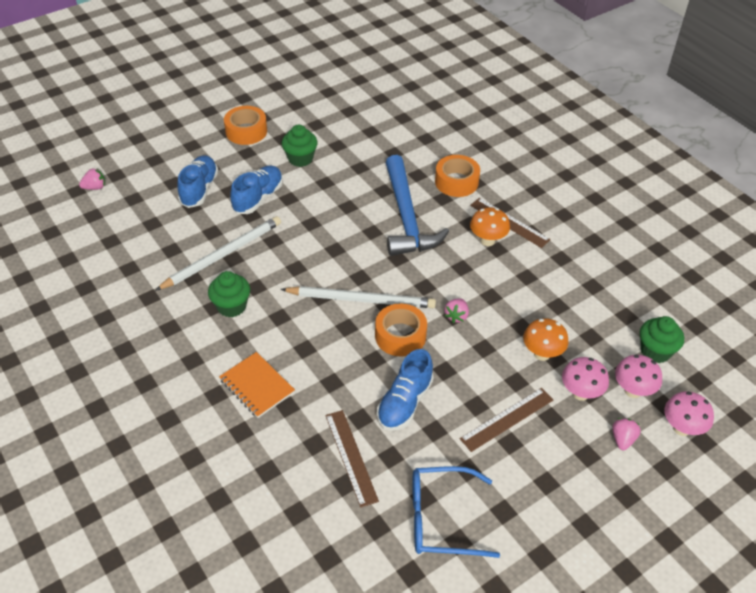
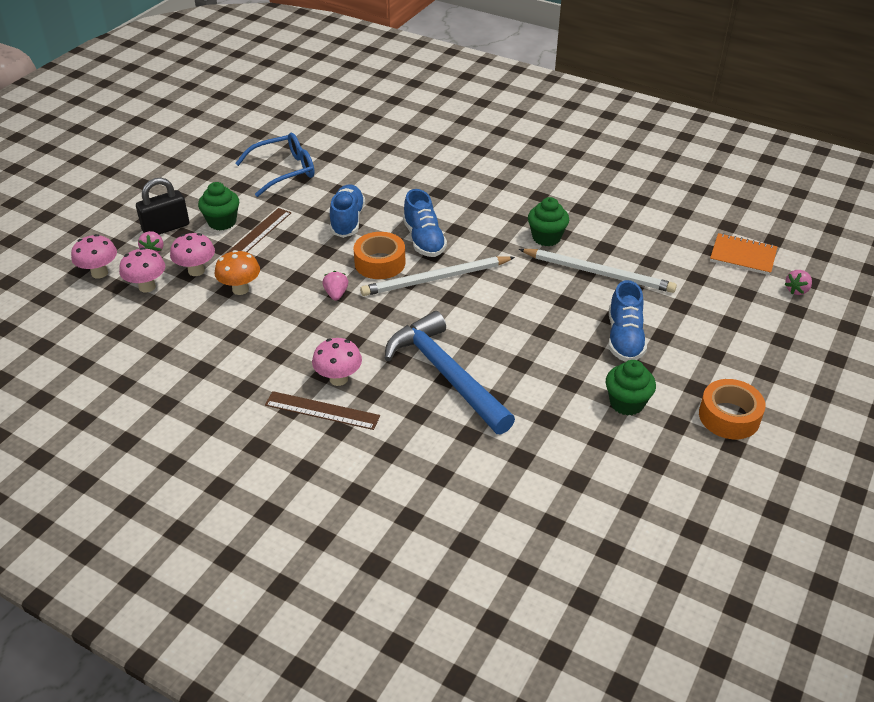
camera: 155 degrees right, 5 degrees down
(199, 189) = (694, 325): blue shoe -> blue shoe (424, 240)
(223, 255) = (598, 273): white pencil -> white pencil turned 90 degrees counterclockwise
(257, 386) = (472, 196): orange notebook -> orange notebook (742, 256)
(351, 457) = (368, 181): brown ruler -> none
(456, 182) = (413, 443): orange tape -> none
(487, 240) = (338, 379): orange mushroom -> pink mushroom
(605, 471) = (166, 228): none -> black padlock
(655, 351) = (126, 326): green cupcake -> green cupcake (222, 222)

